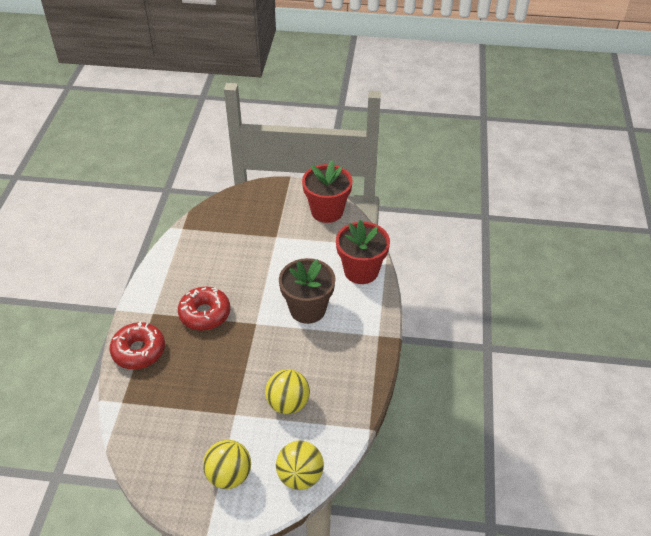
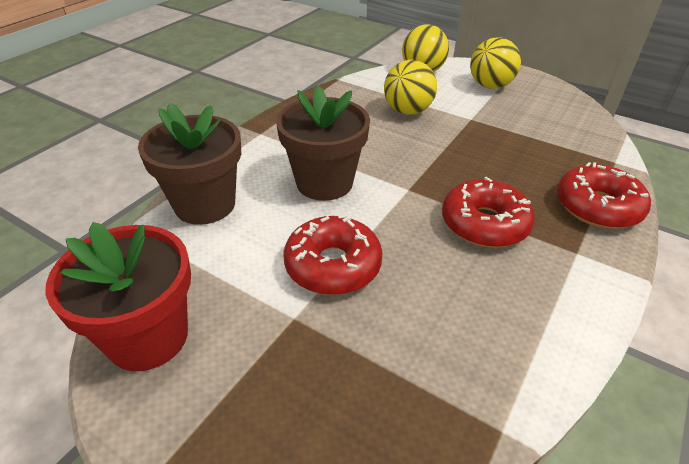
camera: 155 degrees left, 5 degrees down
(273, 263) = (333, 265): none -> red donut
(361, 271) = (205, 204): red flower pot -> brown flower pot

